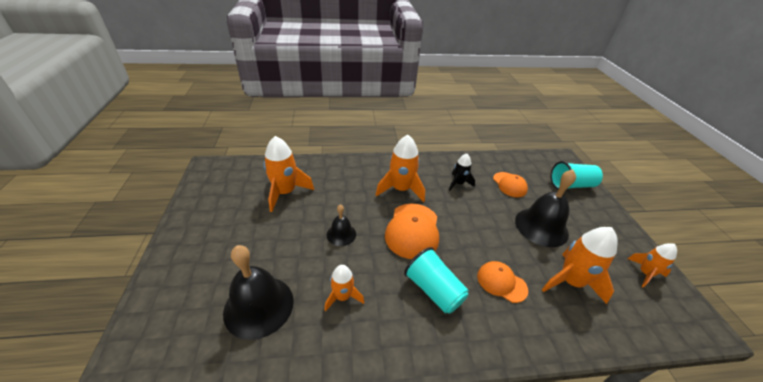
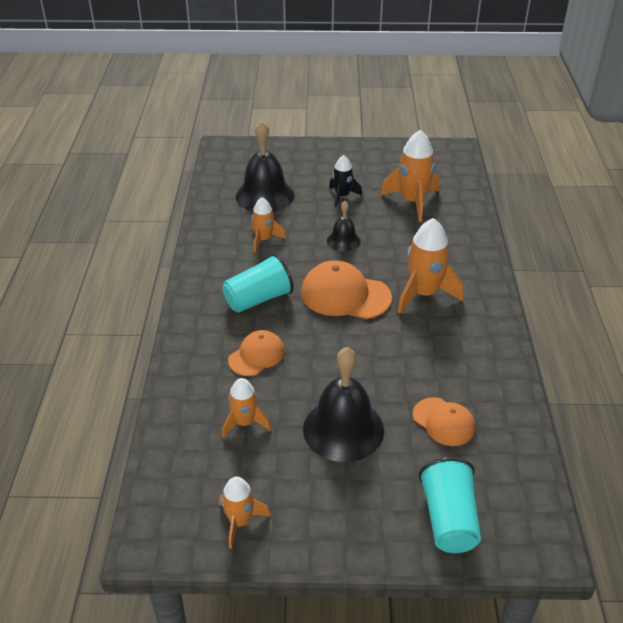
camera: 100 degrees right, 0 degrees up
(458, 183) = (442, 357): black rocket -> black rocket (342, 196)
(509, 184) = (443, 422): orange cap -> orange cap turned 120 degrees counterclockwise
(570, 281) = (244, 423): orange rocket -> orange rocket, size x0.60

